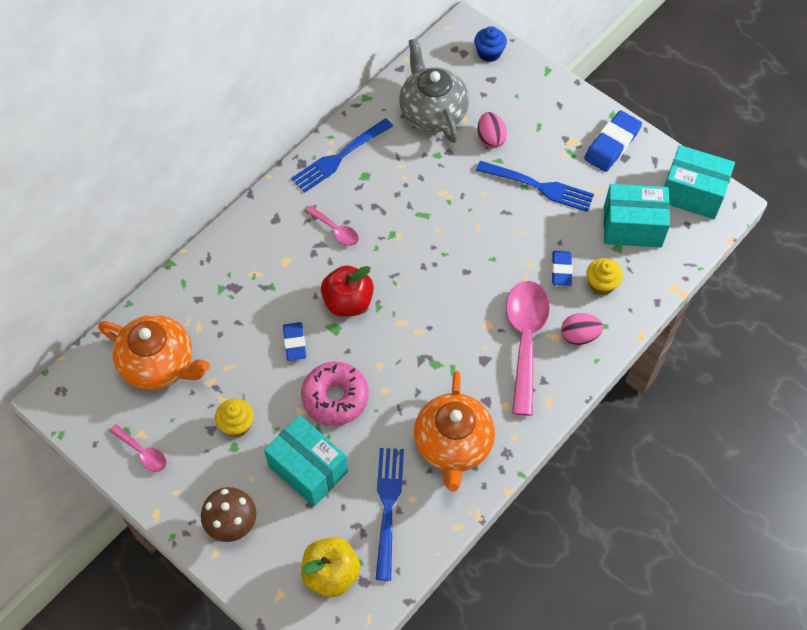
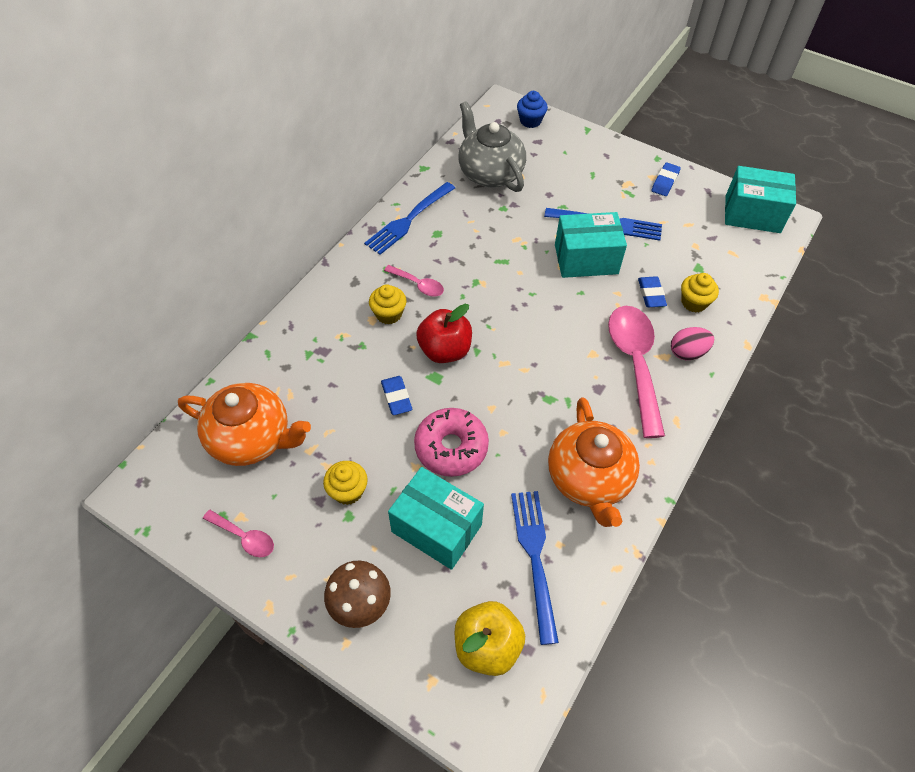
camera: 10 degrees left, 5 degrees down
(302, 258) = (389, 314): none -> yellow cupcake
(490, 138) = (550, 189): pink egg -> none
(612, 144) = (665, 182): blue eraser -> blue eraser, size x0.63
(632, 227) = (706, 248): turquoise box -> turquoise box (586, 259)

